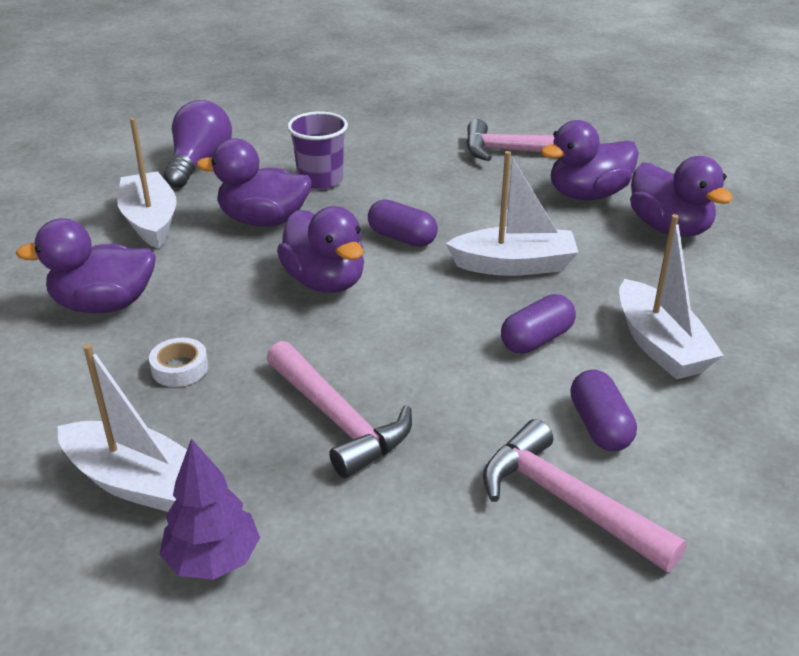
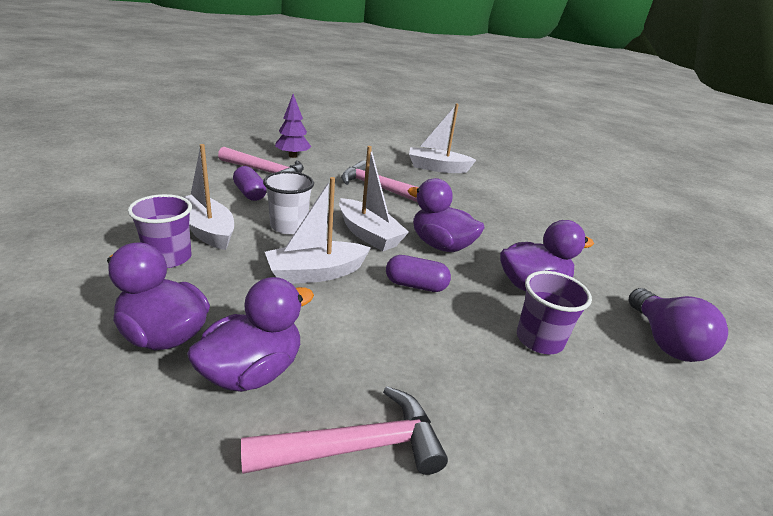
camera: 155 degrees right, 5 degrees down
(104, 304) = (542, 220): purple duck -> none
(150, 221) = (603, 273): white boat -> white boat (368, 234)
(180, 368) = (467, 198): white tape -> none
(213, 559) = (390, 155): purple tree -> purple tree (293, 156)
(536, 339) = (289, 226): purple capsule -> white cup
(696, 306) = (168, 258): none -> purple cup

